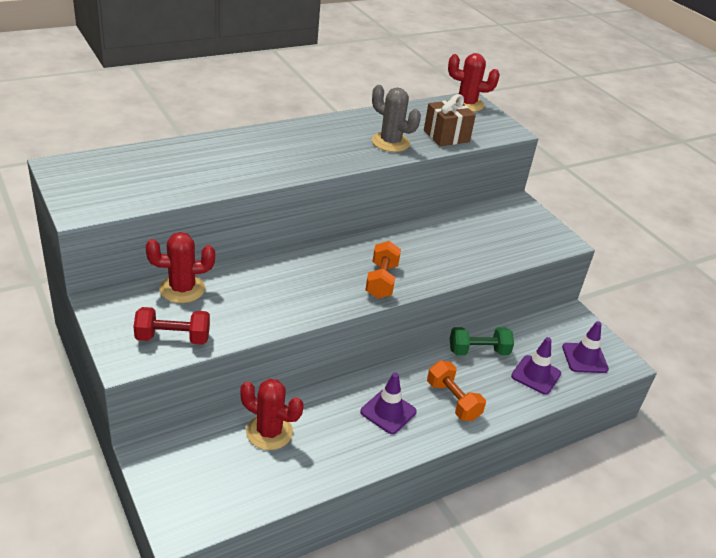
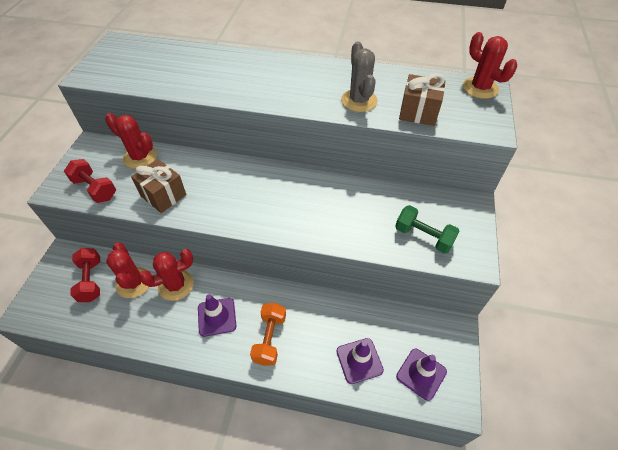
camera: 45 degrees right, 15 degrees up
(218, 457) = (91, 280): none -> red dumbbell
(258, 310) = (163, 195): none -> brown gift
(316, 410) = (176, 285): none -> red cactus
(381, 281) = (269, 216): orange dumbbell -> none
(478, 351) = (334, 310): green dumbbell -> green dumbbell (423, 236)

